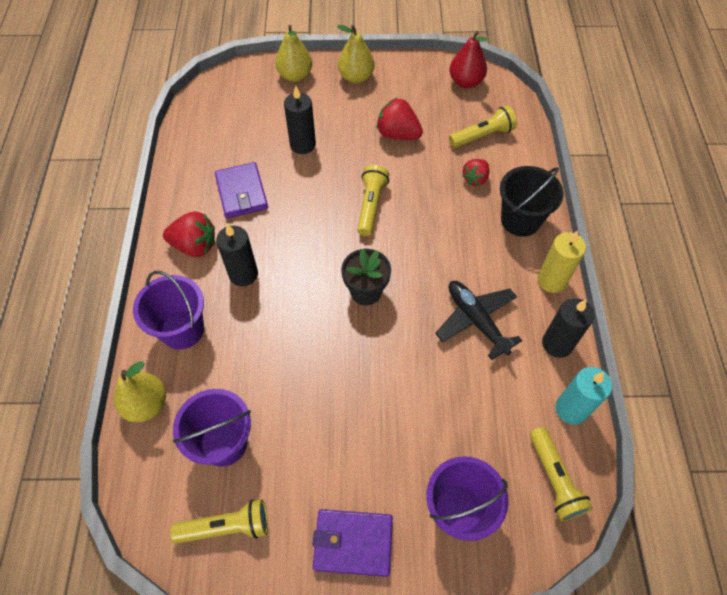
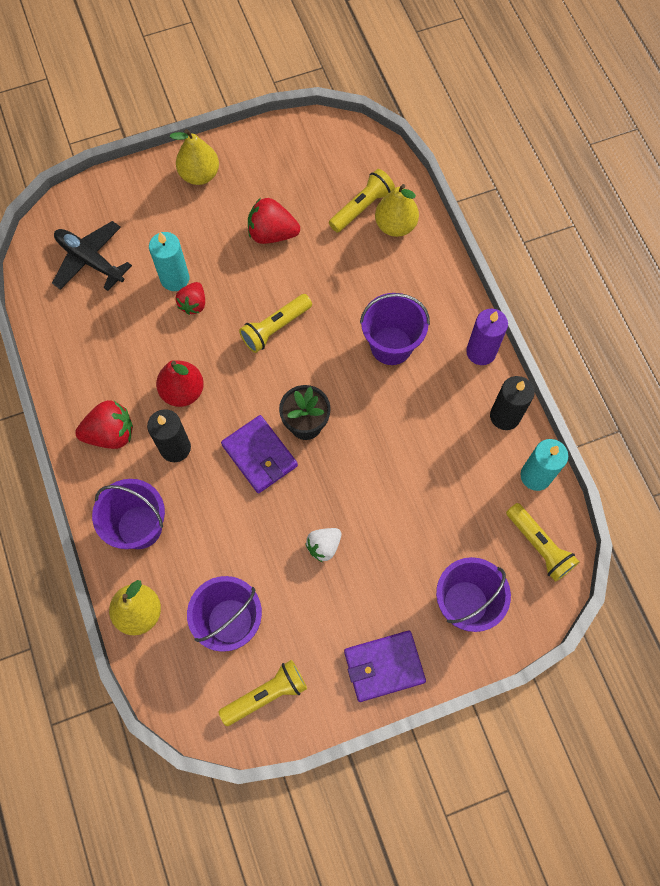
camera: 20 degrees left, 10 degrees up
(241, 193) = (133, 357): purple wallet -> purple wallet (259, 455)
(295, 75) = (130, 193): yellow pear -> yellow pear (395, 225)
(302, 144) = (175, 278): black candle -> turquoise candle
(339, 404) = (324, 546): none -> white strawberry
(371, 206) = (275, 328): yellow flashlight -> yellow flashlight turned 120 degrees counterclockwise
(465, 82) = (322, 144): red pear -> red pear (183, 391)
(469, 250) = (391, 345): none -> purple bucket
(475, 179) = (371, 262): red strawberry -> red strawberry (193, 304)
(476, 320) = (422, 418): black plane -> black plane (90, 260)
(520, 220) = (431, 295): black bucket -> none
(551, 280) = (481, 352): yellow candle -> purple candle

